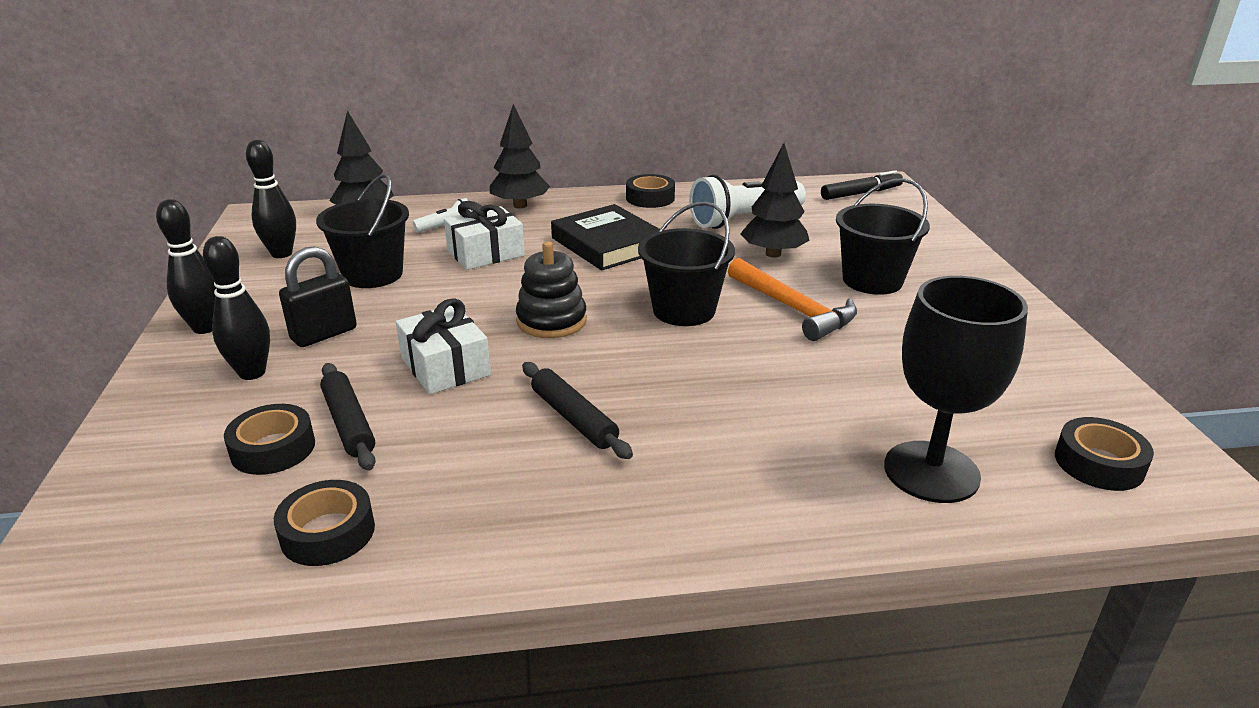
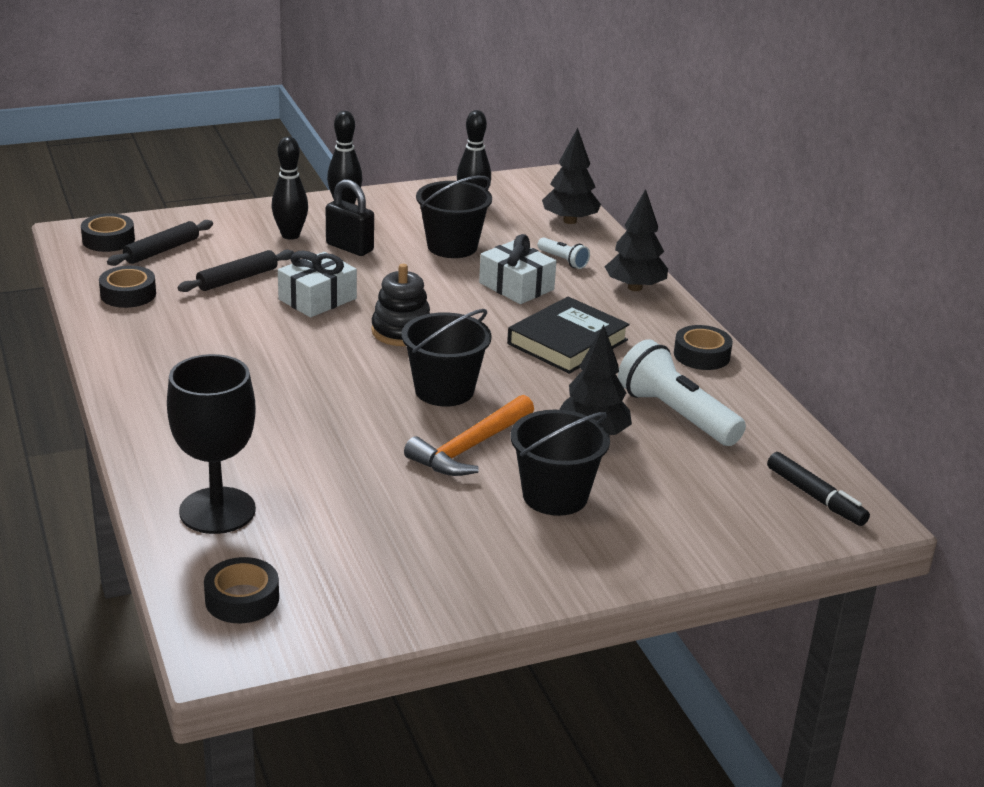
camera: 75 degrees right, 0 degrees up
(273, 448) = (206, 261): black tape -> black tape (108, 240)
(574, 418) = (260, 356): black rolling pin -> black rolling pin (162, 250)

